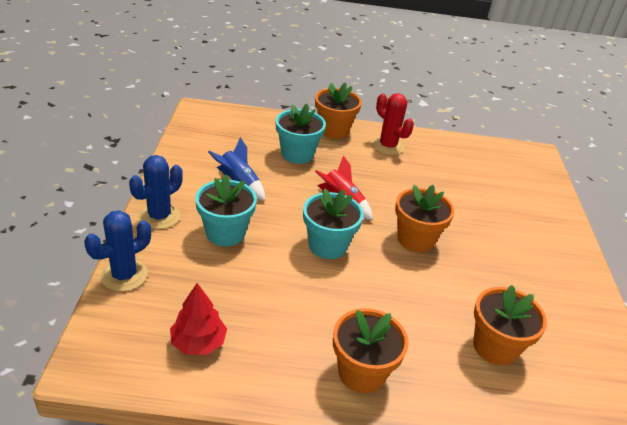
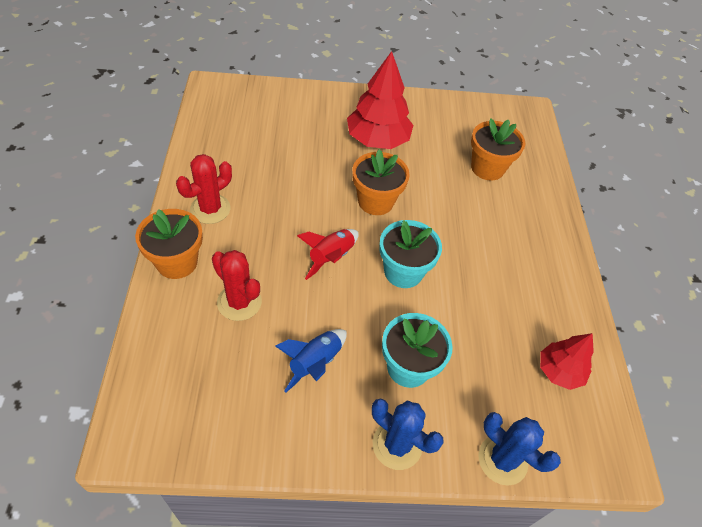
camera: 95 degrees left, 15 degrees up
(297, 154) = (239, 302): turquoise flower pot -> red cactus
(361, 372) = (543, 251): orange flower pot -> none
(508, 253) = (377, 140): none -> red tree

